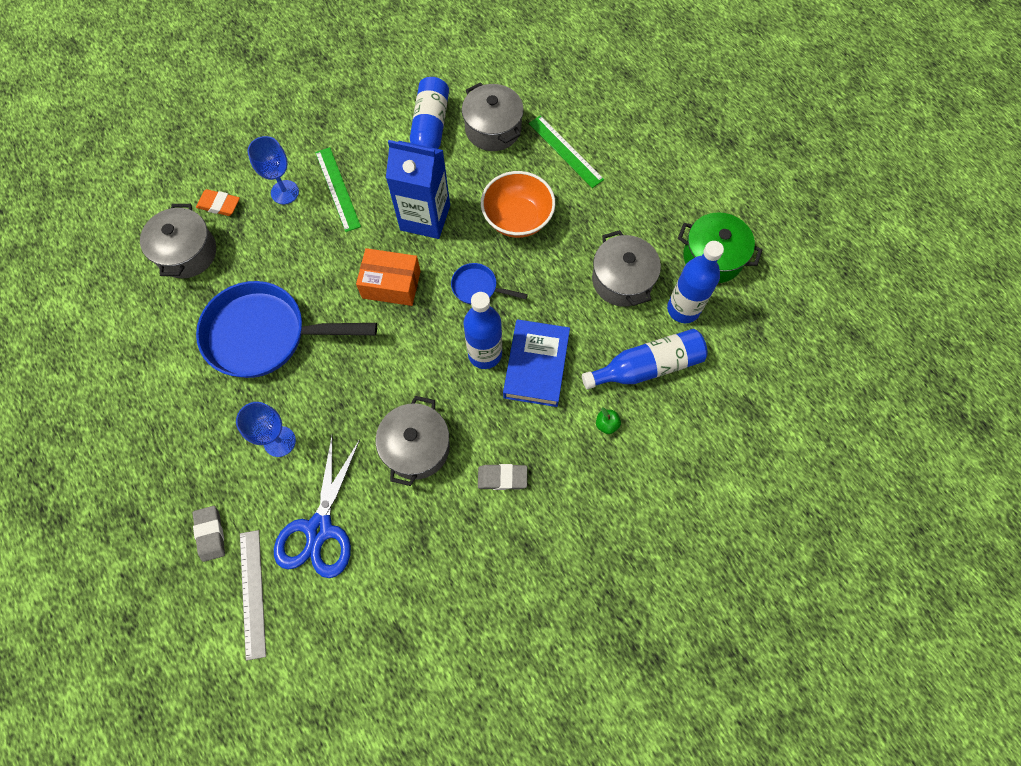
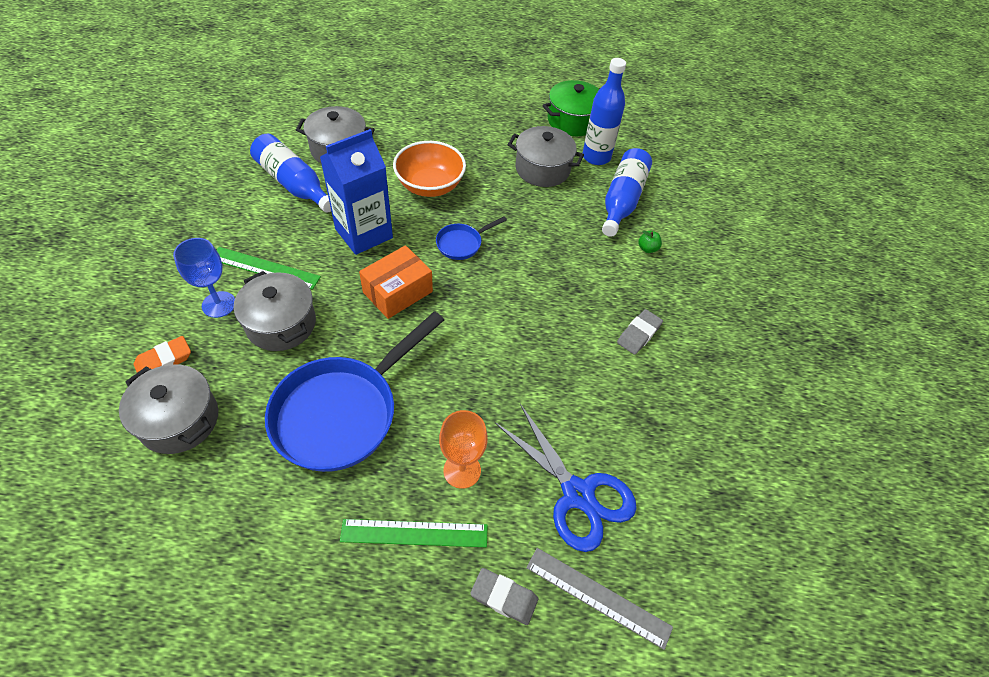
camera: 55 degrees left, 15 degrees down
(279, 441) = (462, 470): blue goblet -> orange goblet
(416, 447) = (563, 371): grey pot -> grey pot (281, 324)
(485, 354) = (523, 276): blue bottle -> none
(536, 366) = (563, 254): blue book -> none
(565, 151) = (407, 129): green ruler -> green ruler (414, 533)

